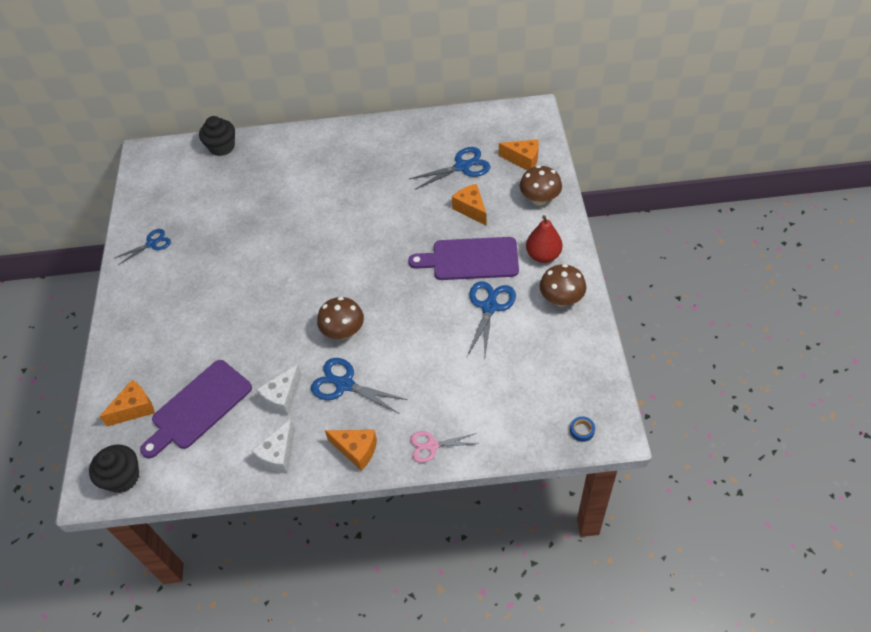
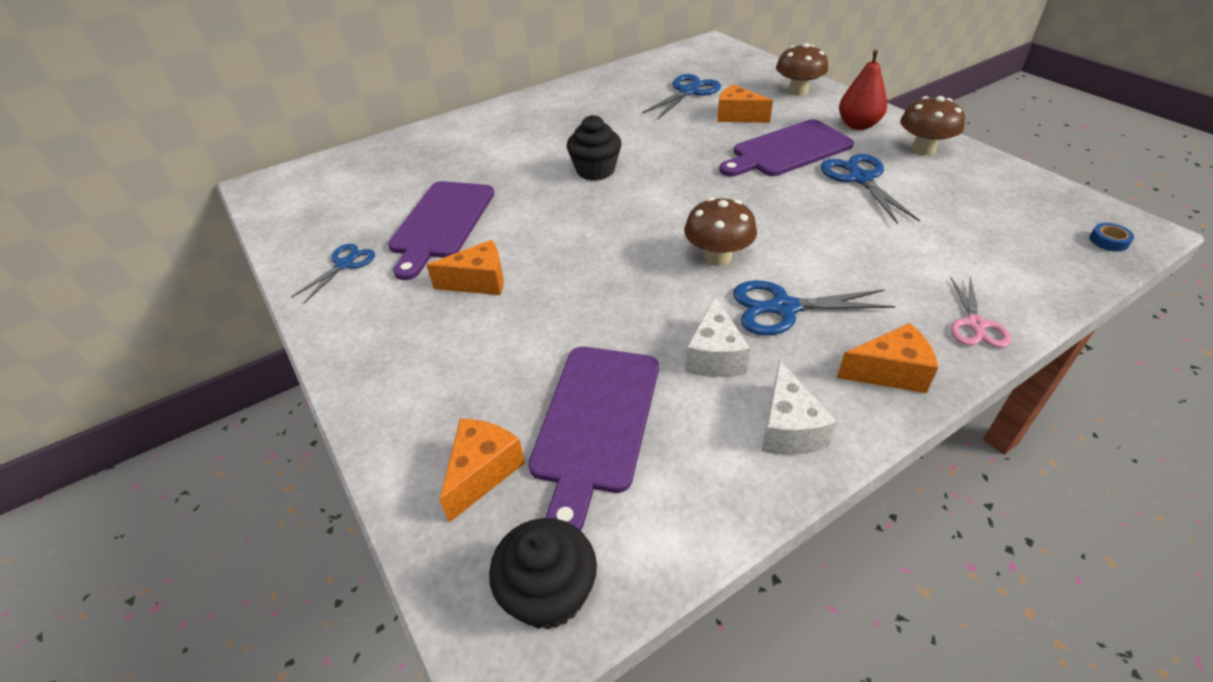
camera: 30 degrees left, 10 degrees down
(219, 233) = (441, 223): none -> purple cutting board
(222, 147) = (374, 151): black cupcake -> black cupcake (595, 170)
(432, 446) = (975, 324): pink scissors -> pink scissors turned 45 degrees counterclockwise
(523, 160) = (744, 72): orange cheese -> orange cheese (479, 282)

